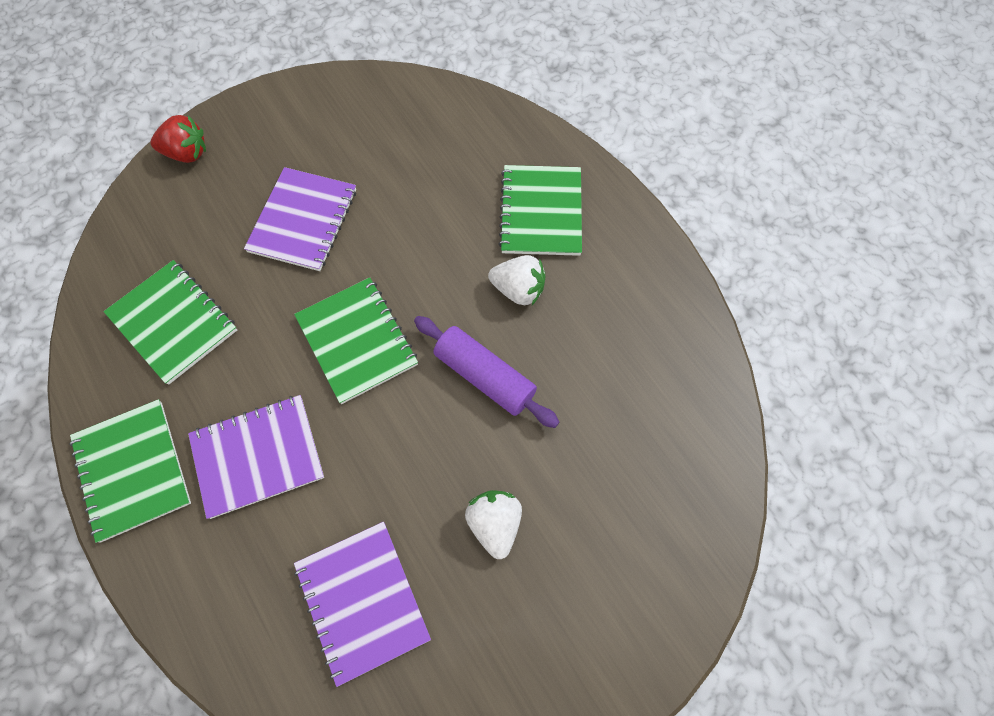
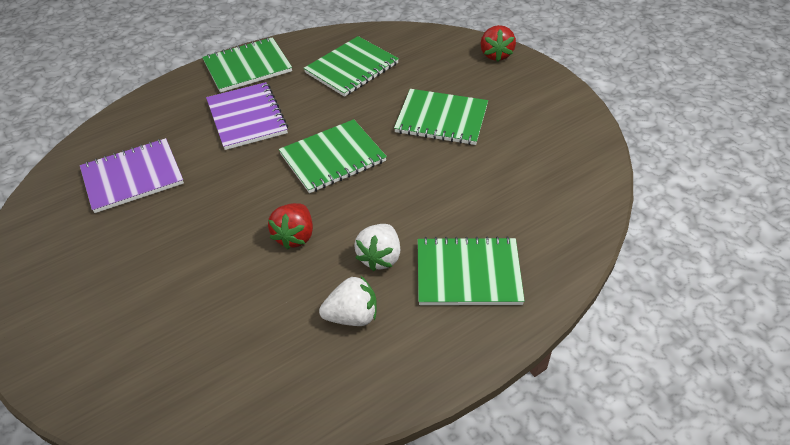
camera: 90 degrees right, 20 degrees down
(303, 221) = (441, 119): purple notebook -> green notebook
(484, 376) = (295, 236): purple rolling pin -> red strawberry
(495, 524) = (167, 247): white strawberry -> white strawberry (352, 316)

